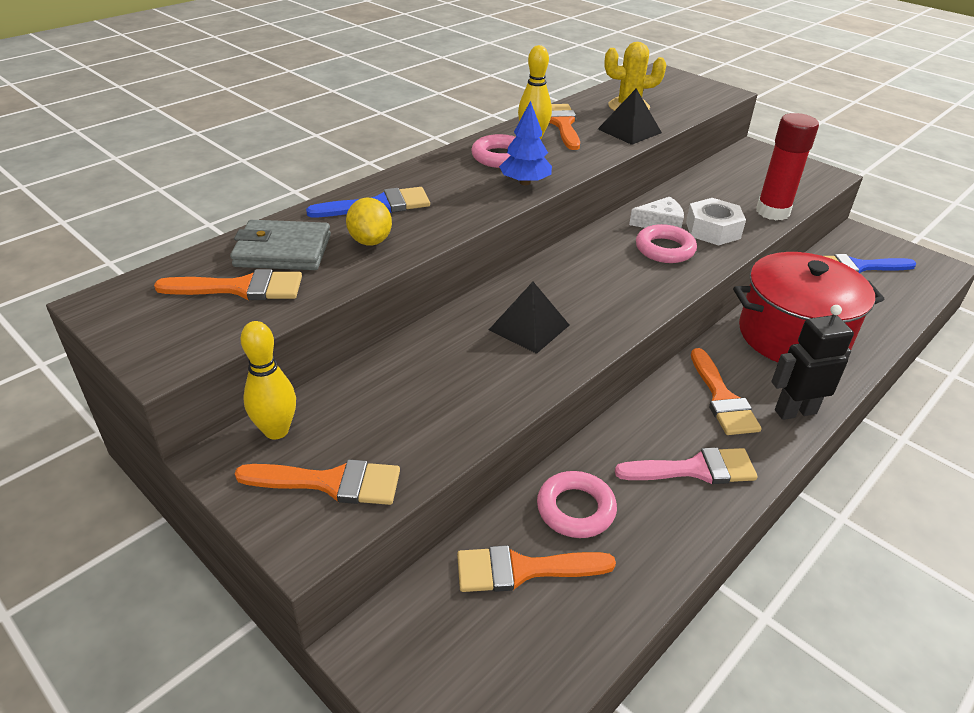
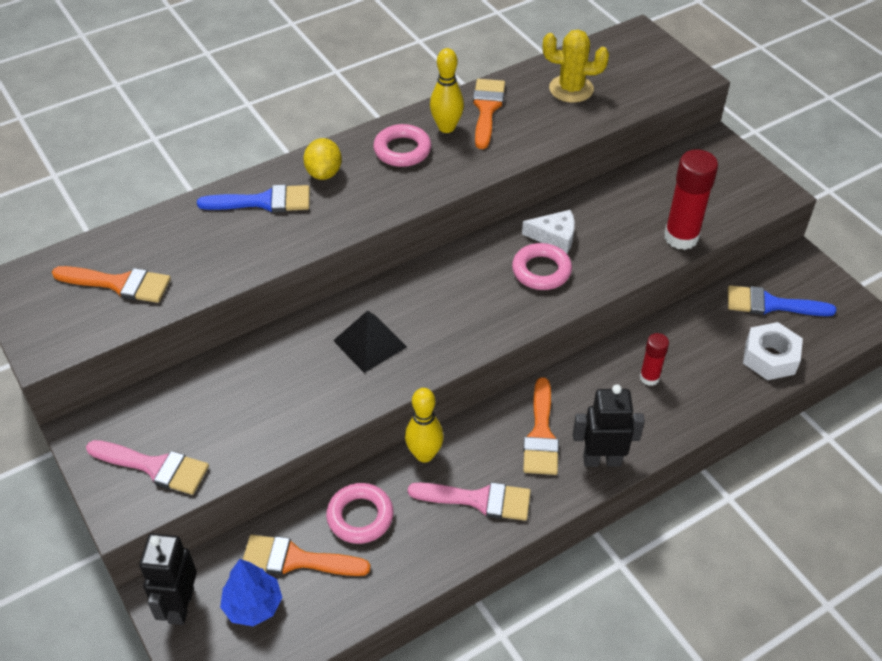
camera: 15 degrees right, 10 degrees up
(276, 430) = (128, 412): yellow bowling pin -> yellow bowling pin (424, 454)
(283, 251) = (164, 246): grey wallet -> none
(331, 482) = (155, 467): orange brush -> pink brush
(370, 241) = (241, 245): yellow lemon -> yellow lemon (324, 173)
(398, 654) = (180, 605): none -> black robot
(525, 182) = (410, 189): blue tree -> blue tree (253, 605)
(629, 131) = (552, 127): black pyramid -> none
(712, 230) = (603, 253): white nut -> white nut (770, 357)
(793, 336) = (649, 377): red pot -> red glue stick

